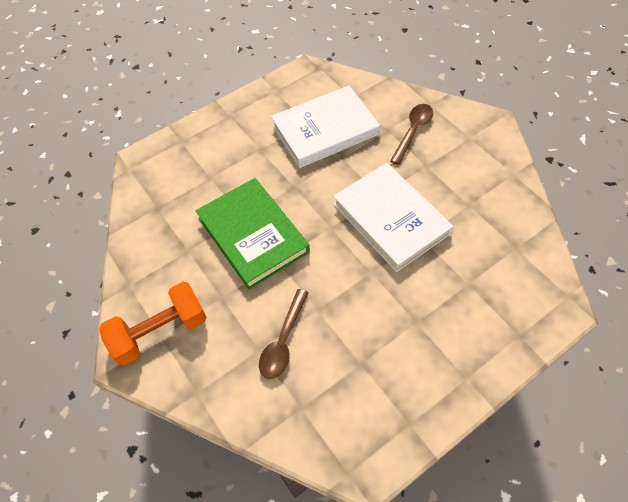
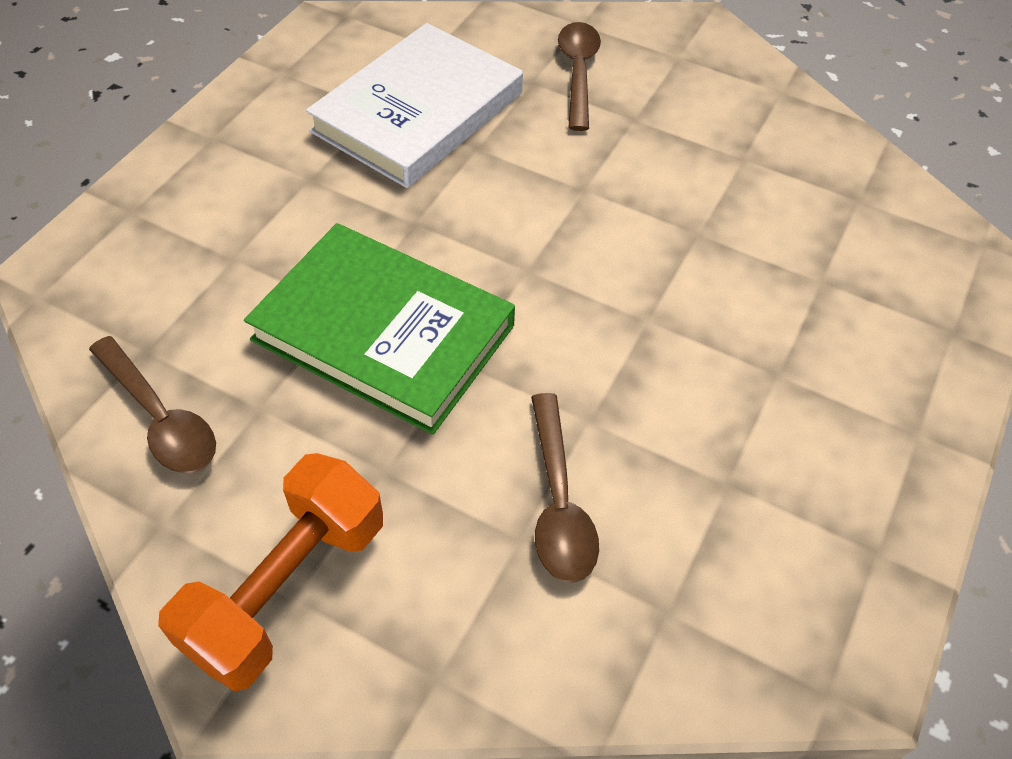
camera: 30 degrees left, 5 degrees down
(149, 240) = (160, 417): none -> brown spoon
(390, 219) = (626, 221): white book -> none

